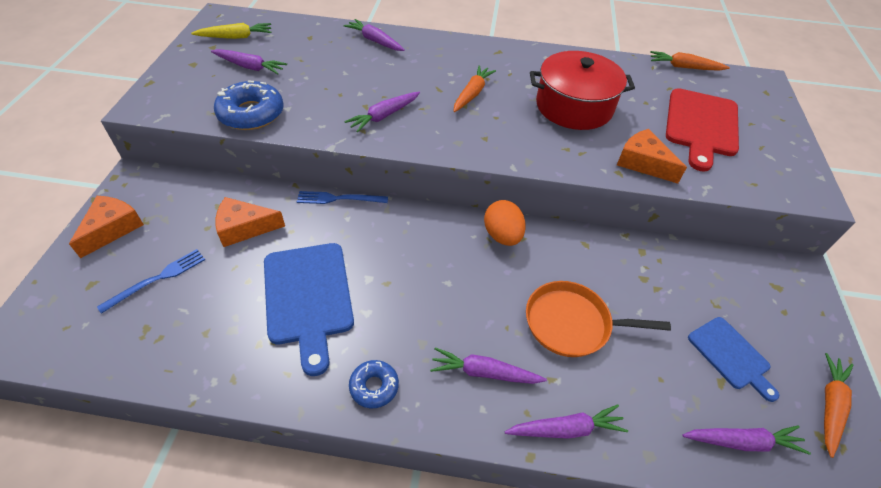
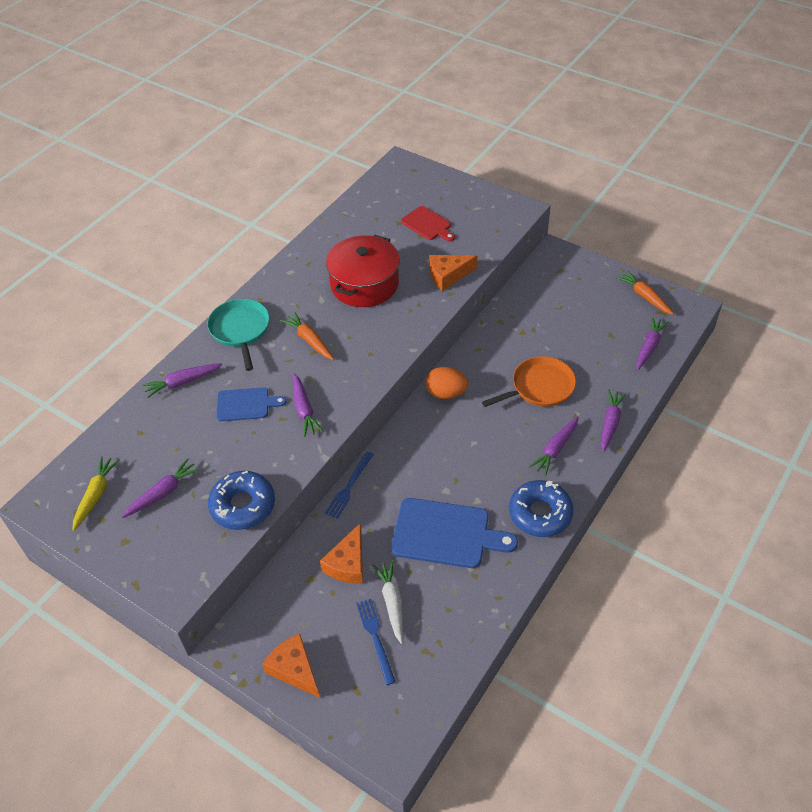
camera: 60 degrees left, 0 degrees up
(203, 279) = (392, 603): none -> white carrot
(374, 386) = (540, 513): blue donut -> blue donut, size x1.76
(454, 52) = (240, 330): none -> turquoise pan
(571, 323) = (539, 387): orange pan -> orange pan turned 150 degrees counterclockwise
(684, 67) = (357, 196): orange carrot -> none
(701, 125) = (428, 224): red cutting board -> red cutting board, size x0.59
(731, 355) = (596, 321): blue cutting board -> blue cutting board (246, 404)

